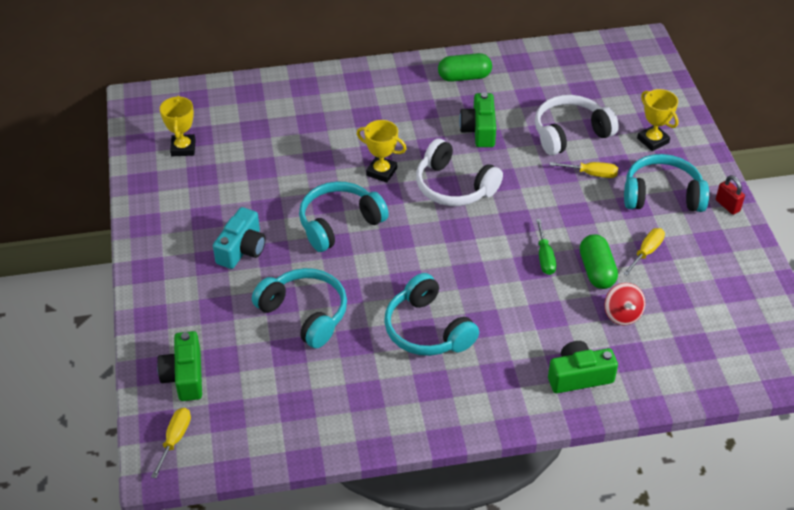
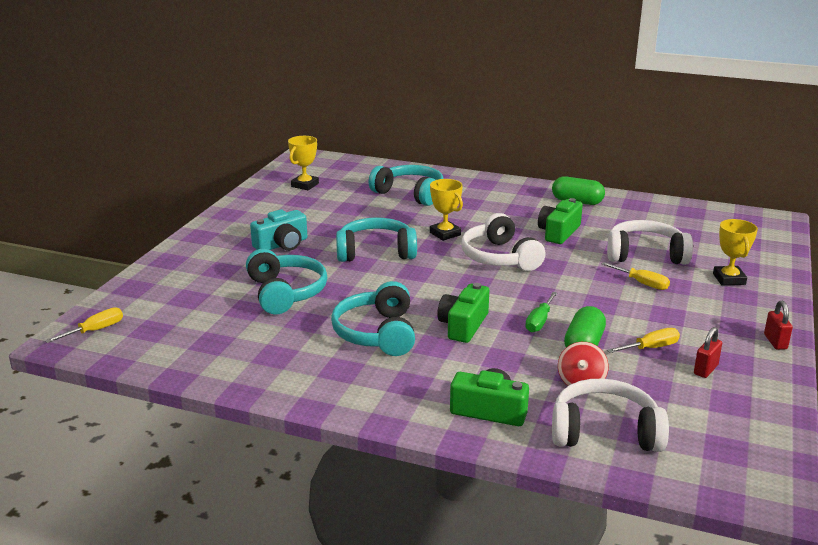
camera: 30 degrees right, 20 degrees down
(185, 376) = (150, 298): green camera -> green camera (463, 325)
(662, 195) = (705, 315): turquoise headphones -> turquoise headphones (410, 194)
(672, 359) = (605, 431): none -> white headphones
(698, 260) = (705, 370): none -> red padlock

